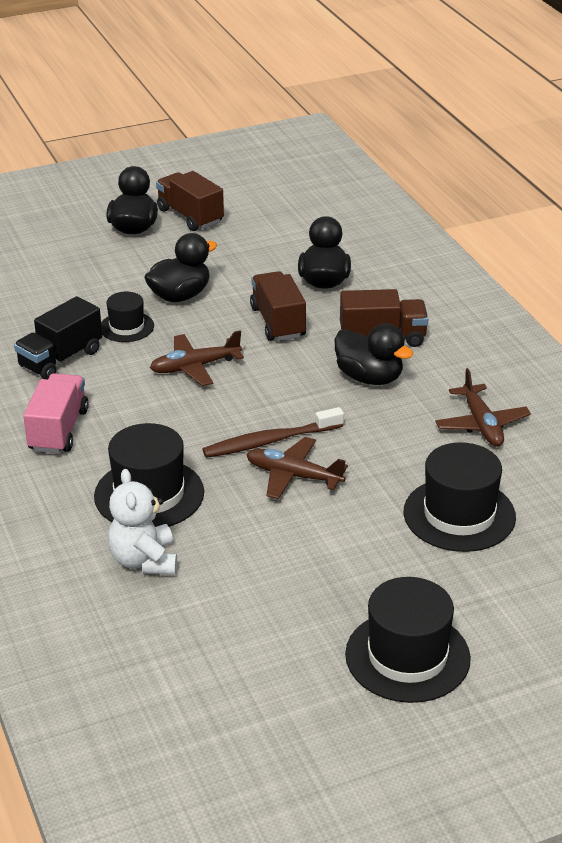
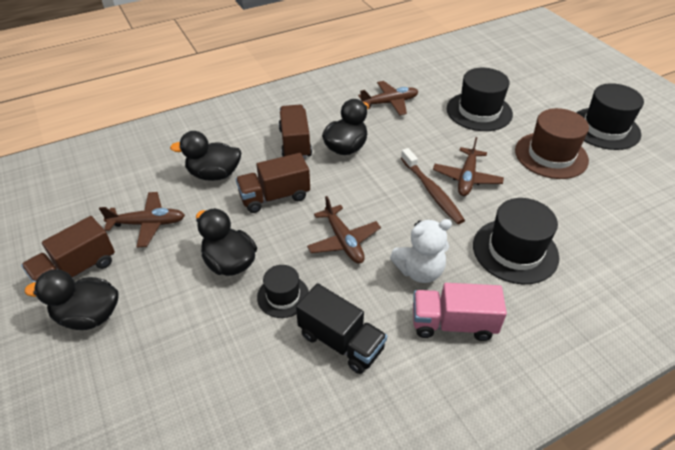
camera: 95 degrees left, 10 degrees up
(144, 561) = (587, 245): white teddy bear -> white teddy bear (419, 271)
(247, 247) = (148, 224): none -> brown plane
(337, 571) = (551, 155): none -> brown hat

